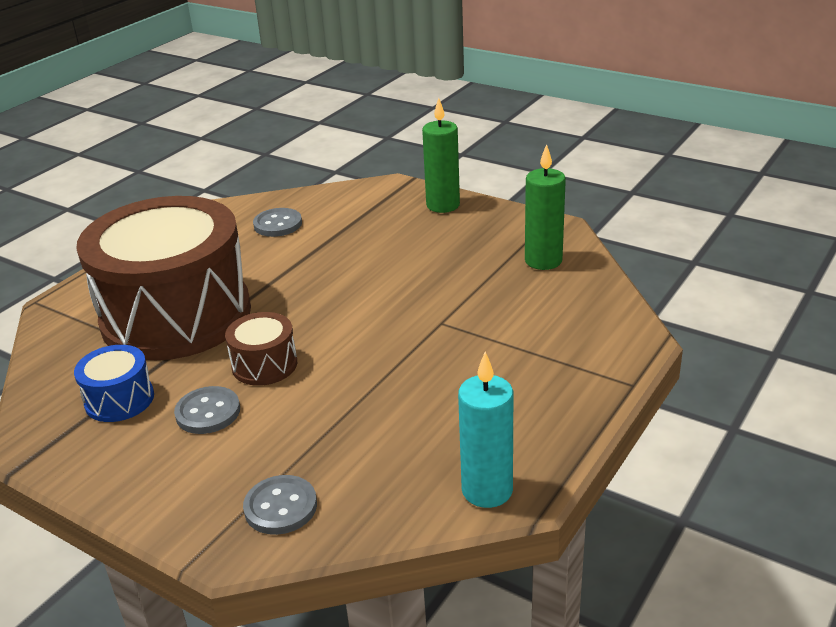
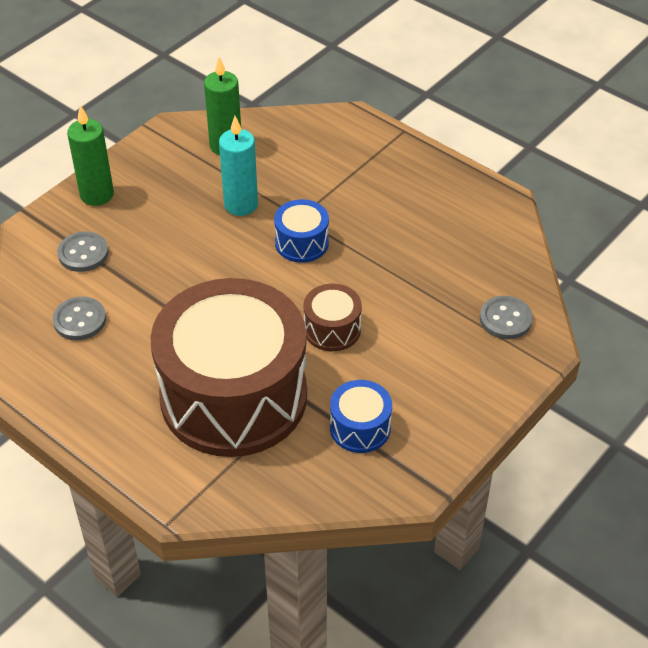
camera: 85 degrees left, 15 degrees up
(208, 412) = (390, 365): grey button -> grey button (83, 253)
(398, 328) = (301, 243): none -> blue drum
(487, 490) = (501, 215): turquoise candle -> turquoise candle (241, 205)

